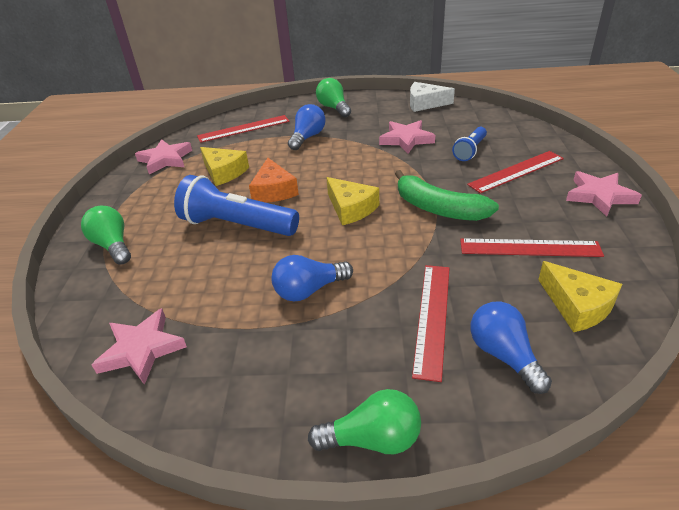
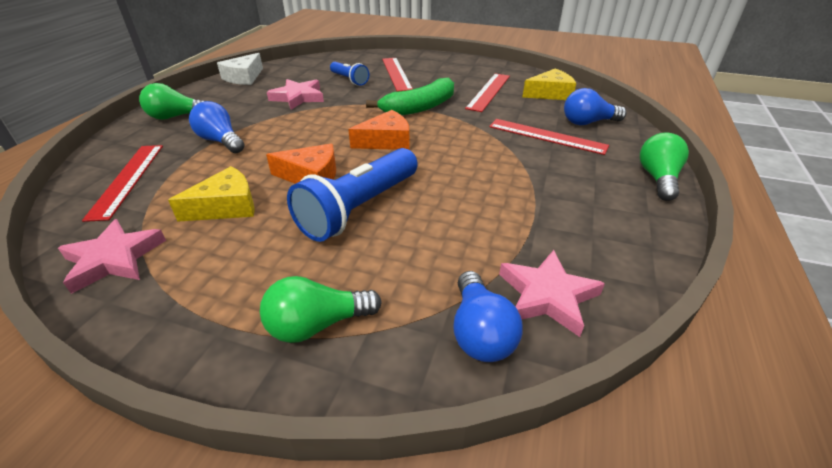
camera: 75 degrees left, 0 degrees up
(309, 290) = (494, 180): blue light bulb -> blue light bulb (480, 332)
(351, 208) = (386, 141): yellow cheese -> orange cheese
(599, 196) = (448, 61): pink star -> none

